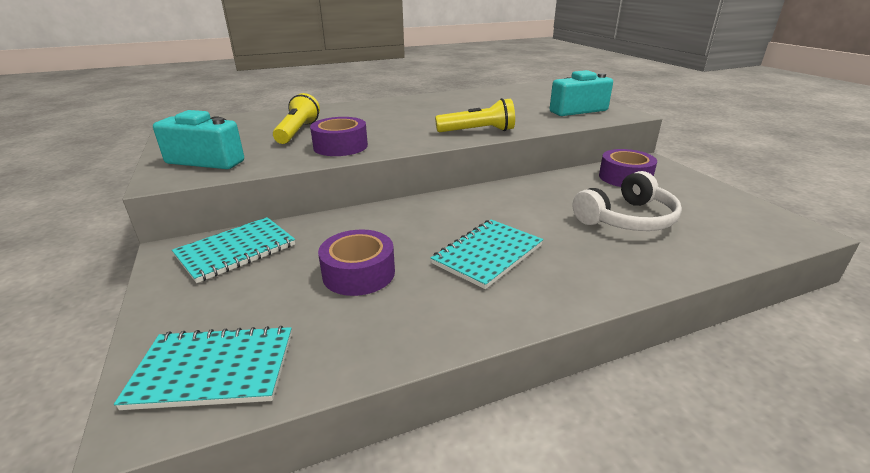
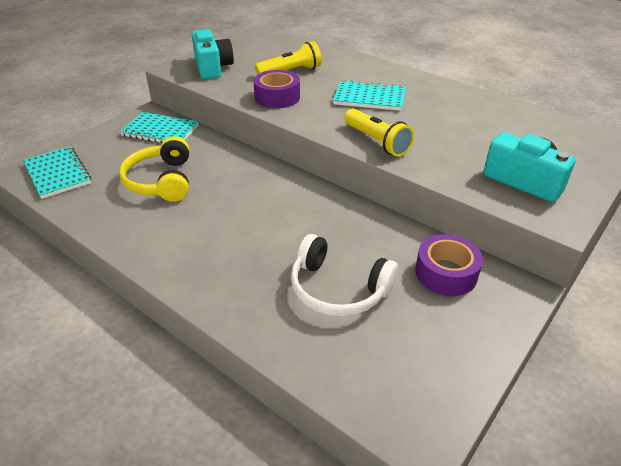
camera: 60 degrees right, 10 degrees up
(359, 273) = (161, 181): purple tape -> yellow headphones
(488, 254) = (217, 225): turquoise notebook -> turquoise notebook (369, 98)

